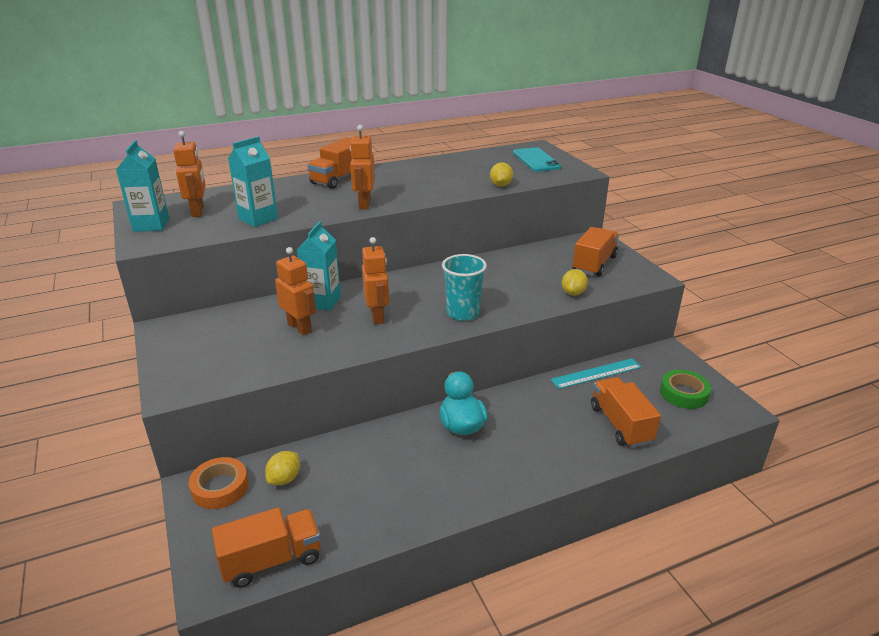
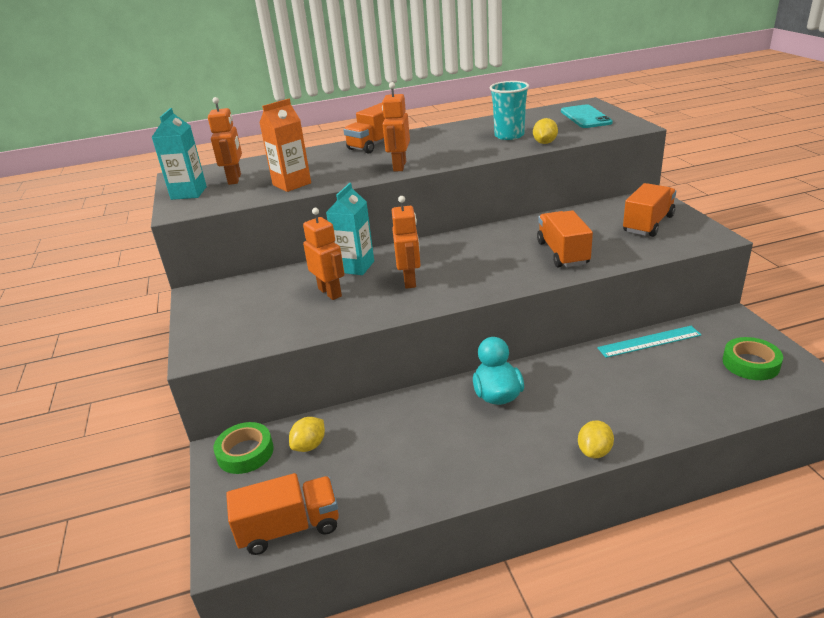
camera: 10 degrees right, 0 degrees up
(220, 487) = (245, 452): orange tape -> green tape
(258, 219) = (292, 184): turquoise carton -> orange carton
(463, 313) = (500, 276): turquoise cup -> turquoise cup (509, 136)
(573, 293) = (623, 254): yellow lemon -> yellow lemon (594, 451)
(620, 424) = (675, 396): orange truck -> orange truck (562, 253)

